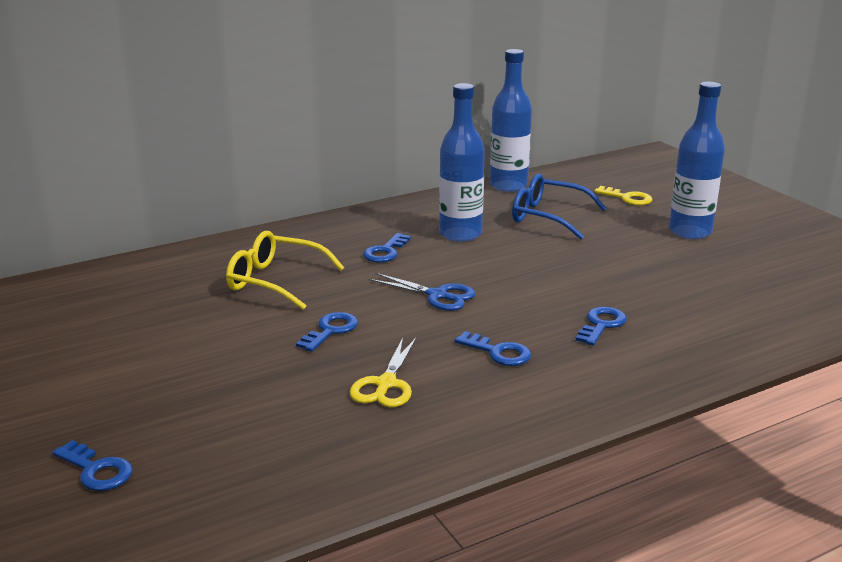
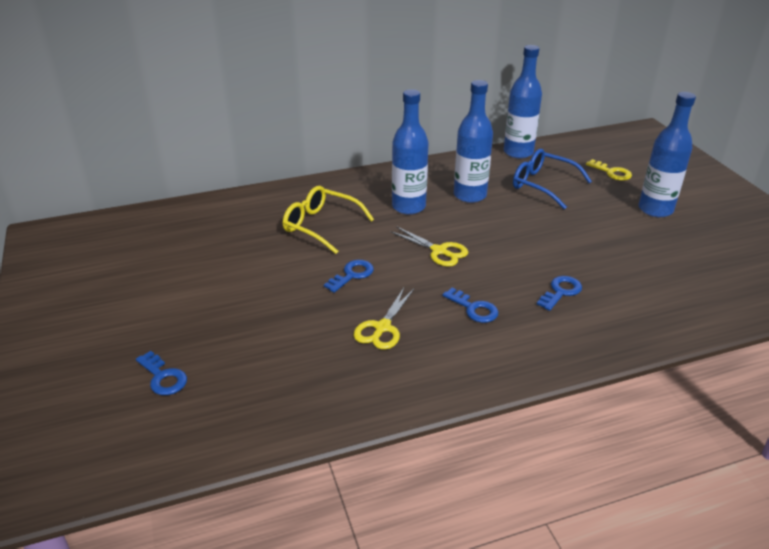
camera: 10 degrees right, 10 degrees up
(385, 252) = (408, 207): blue key -> blue bottle
(437, 295) = (439, 251): blue scissors -> yellow scissors

